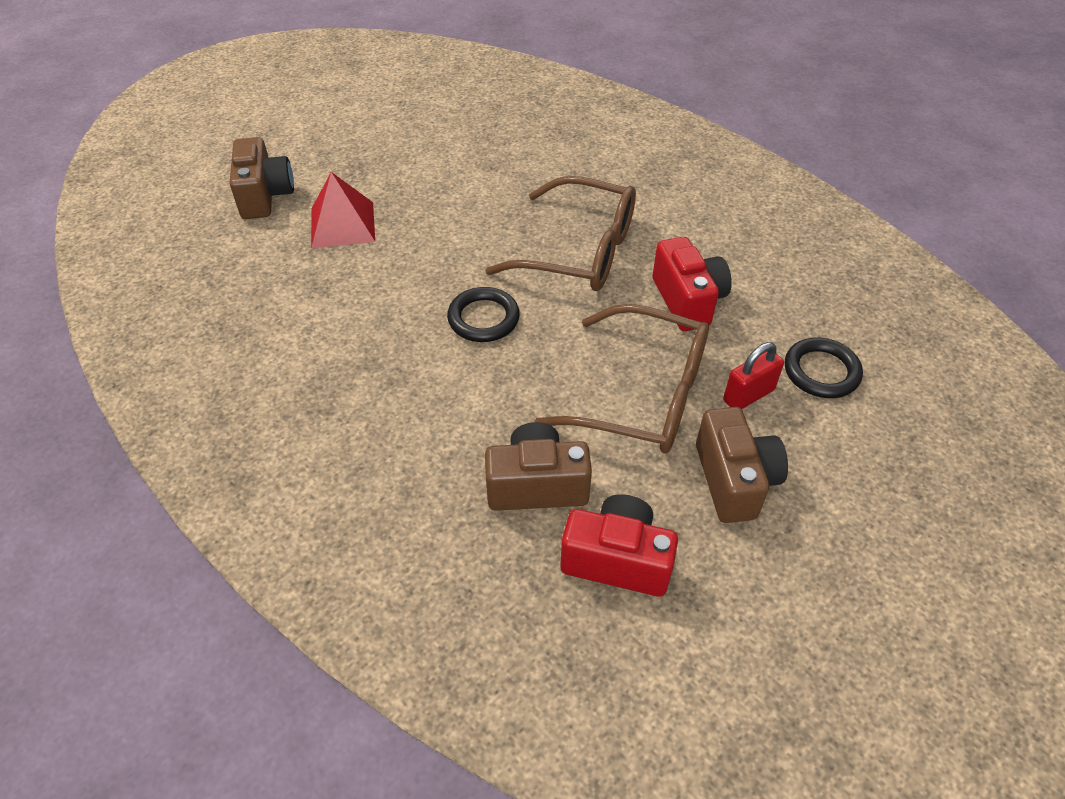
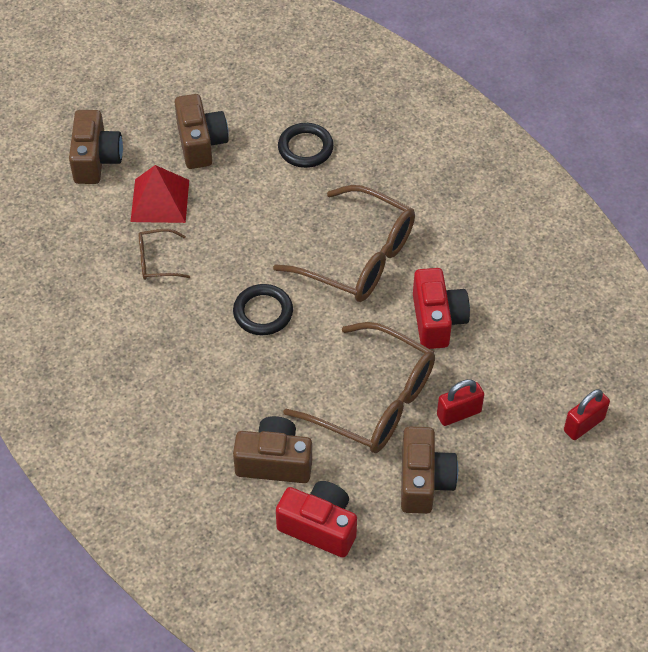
camera: 10 degrees right, 5 degrees up
(348, 282) = (157, 261): none -> brown glasses
(380, 169) = (201, 143): none -> brown camera
(821, 371) = (525, 402): black ring -> black ring (305, 148)
(899, 387) = (584, 424): none -> red padlock

